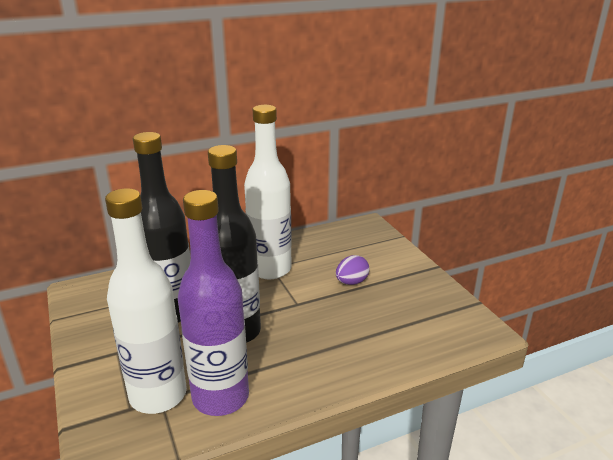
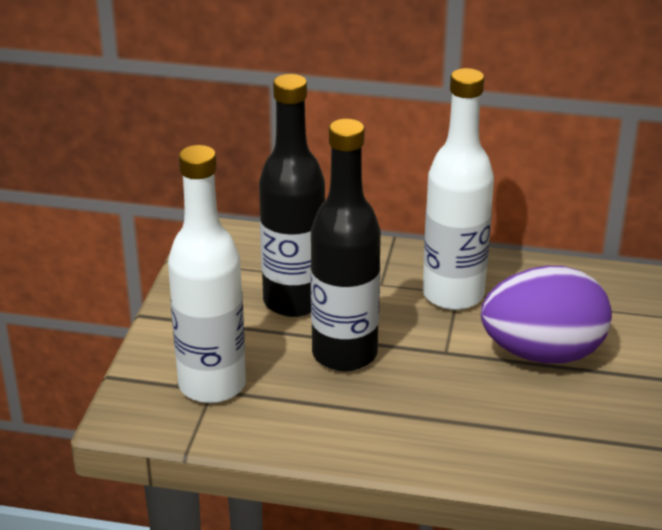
camera: 35 degrees right, 5 degrees up
(220, 397) = (270, 415): purple bottle -> none
(351, 282) = (542, 353): purple egg -> purple egg, size x2.24

